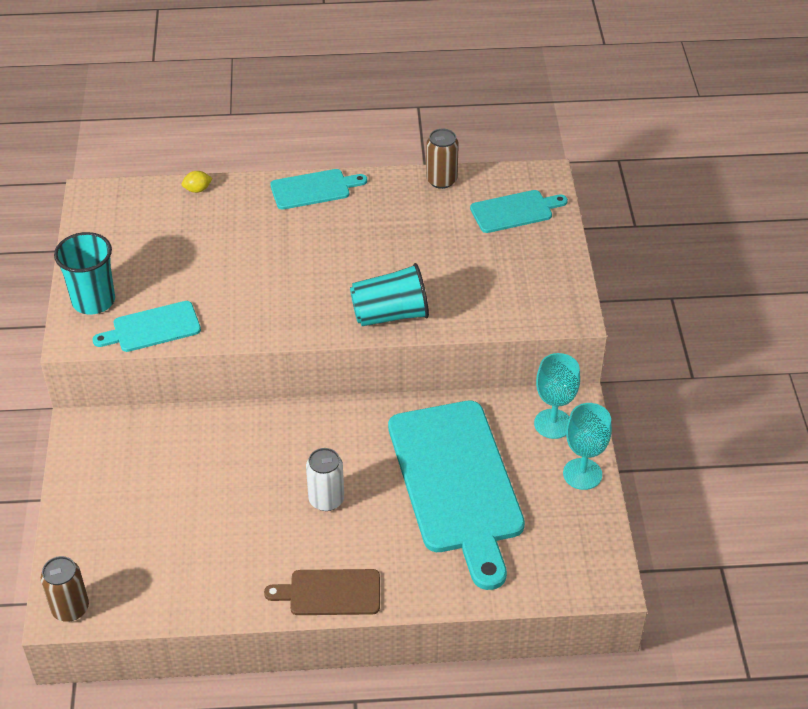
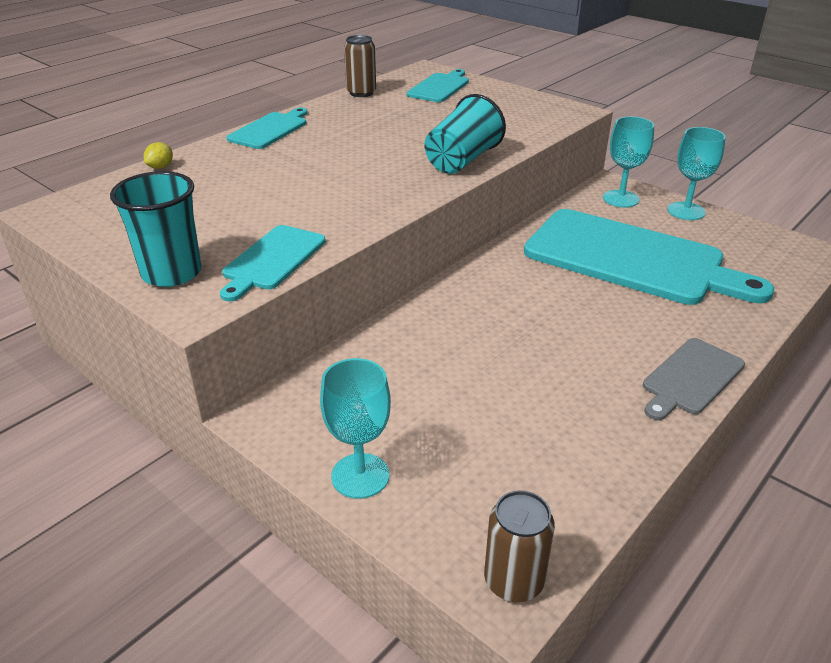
camera: 45 degrees left, 10 degrees down
(80, 500) = (360, 476): none -> turquoise goblet
(326, 499) = (570, 324): white can -> none
(330, 592) = (690, 378): brown cutting board -> grey cutting board

